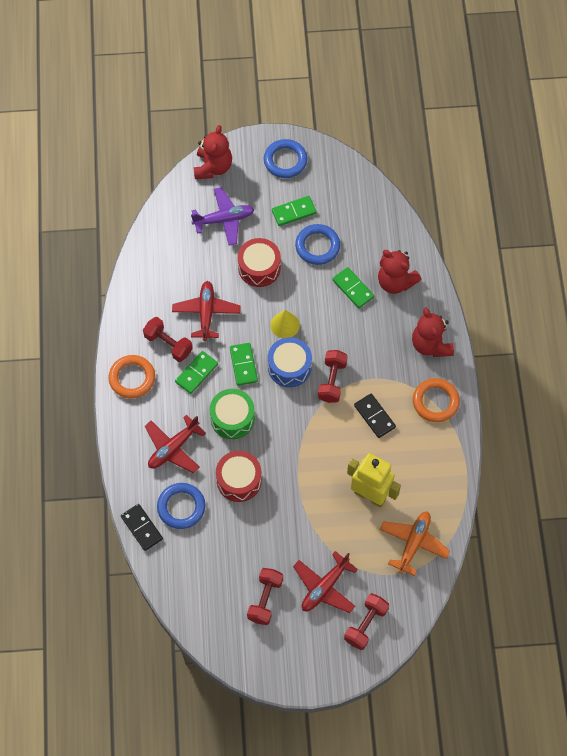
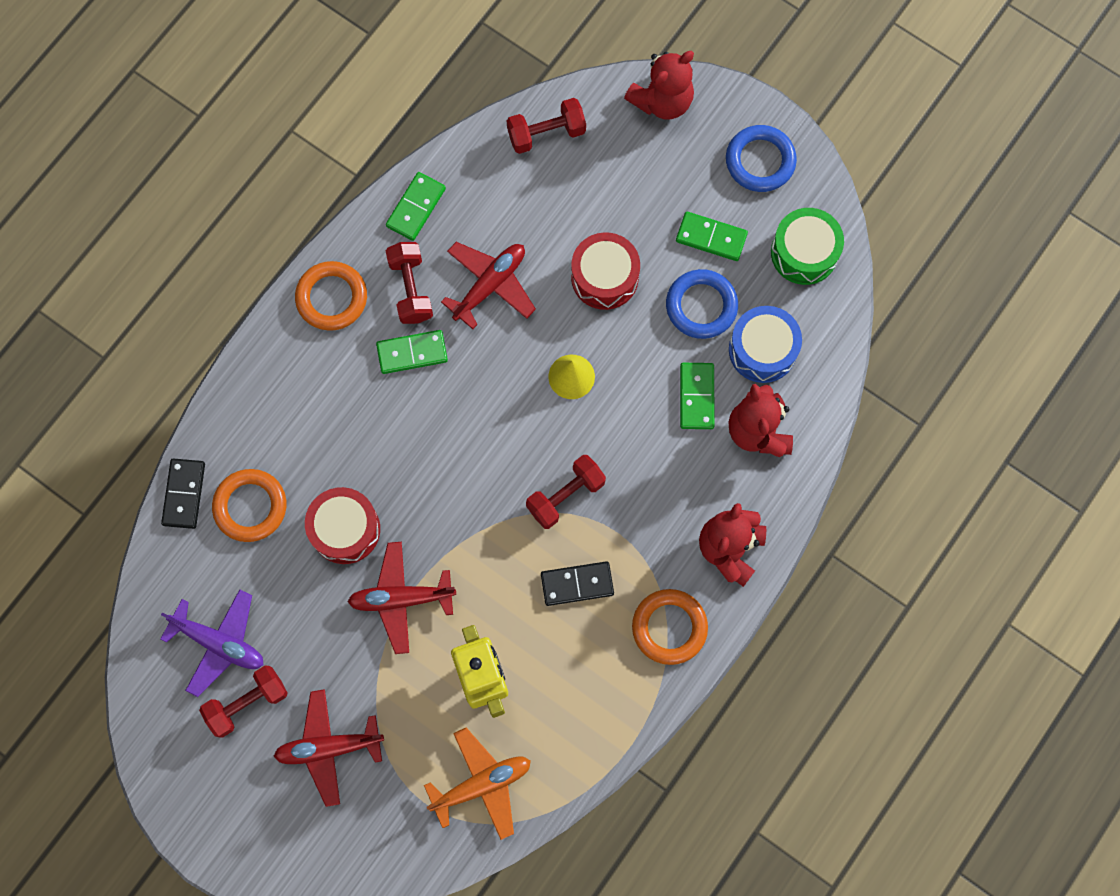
camera: 40 degrees right, 10 degrees up
(173, 448) = (304, 425): red plane -> red plane (401, 599)
(181, 507) = (250, 506): blue ring -> orange ring
(224, 219) = (616, 180): purple plane -> purple plane (219, 643)
(232, 418) = (405, 445): green drum -> green drum (804, 253)
(243, 365) = (477, 388): green domino -> green domino (416, 207)
(289, 367) = (529, 435): blue drum -> blue drum (762, 350)
(366, 624) = (336, 835): red dumbbell -> red dumbbell (546, 133)
(374, 416) = (577, 584): black domino -> black domino turned 75 degrees clockwise

